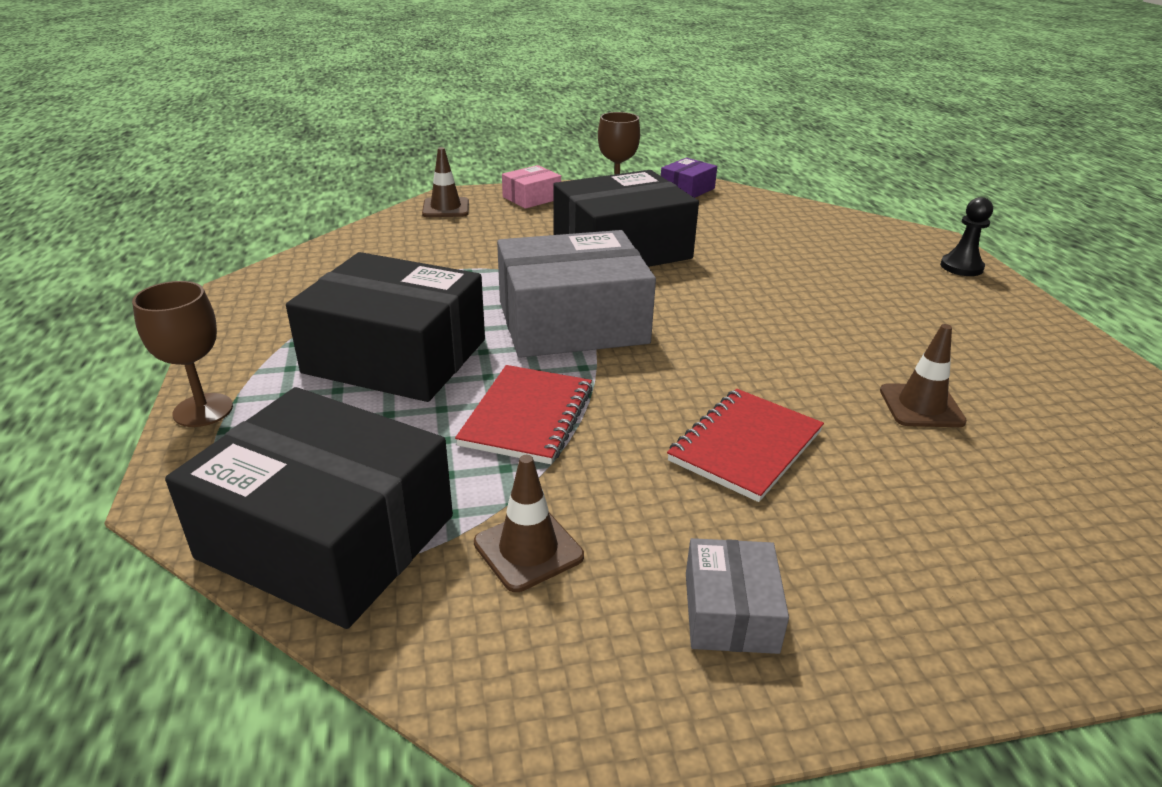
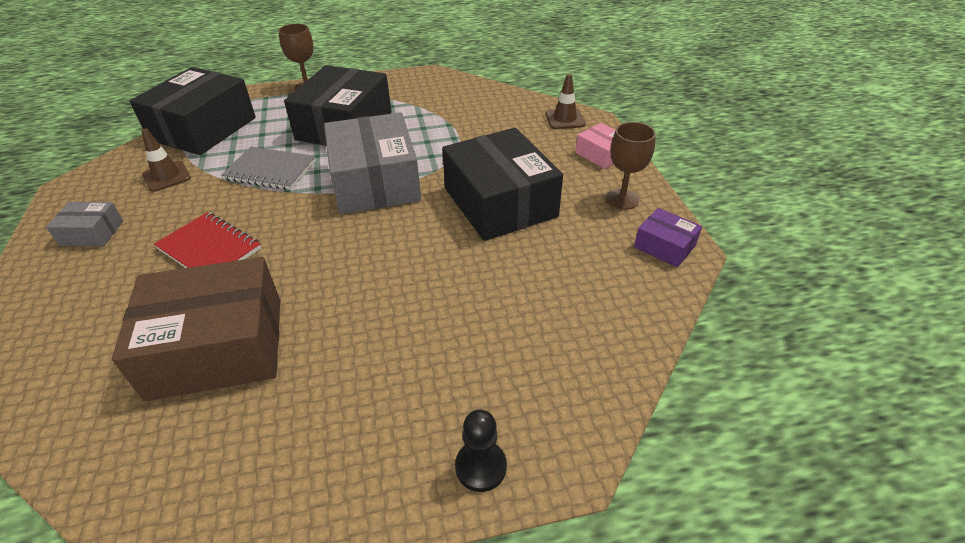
camera: 90 degrees right, 10 degrees up
(528, 416) = (270, 170): red notebook -> grey notebook
(921, 406) = (217, 347): brown traffic cone -> brown box

